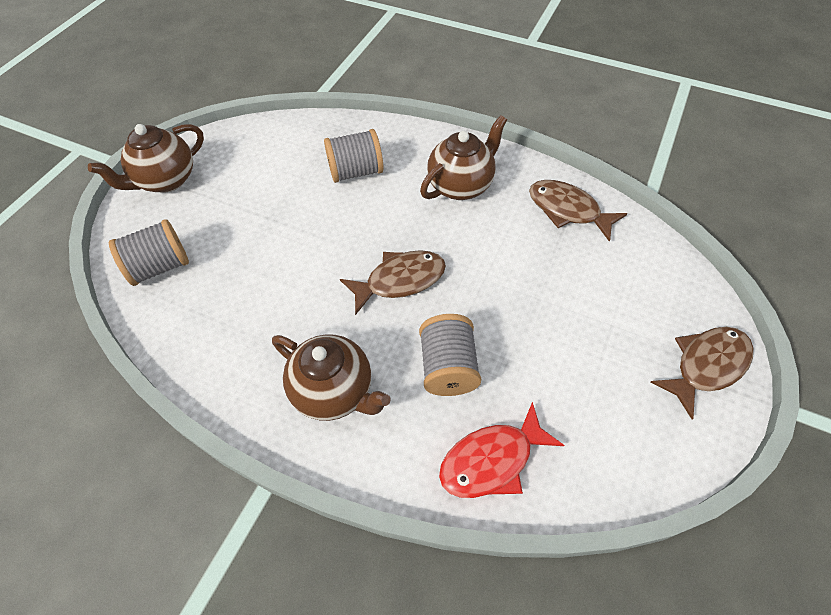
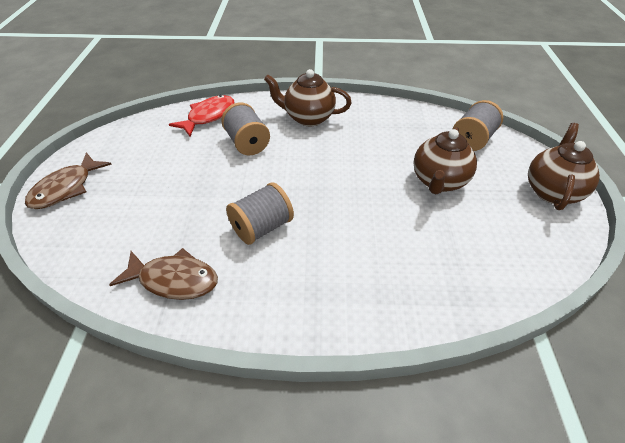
camera: 155 degrees right, 10 degrees down
(356, 172) = (405, 252): grey spool -> grey spool (262, 227)
(400, 280) = (304, 177): brown fish -> none
(461, 185) = (293, 272): brown teapot -> brown teapot (438, 182)

